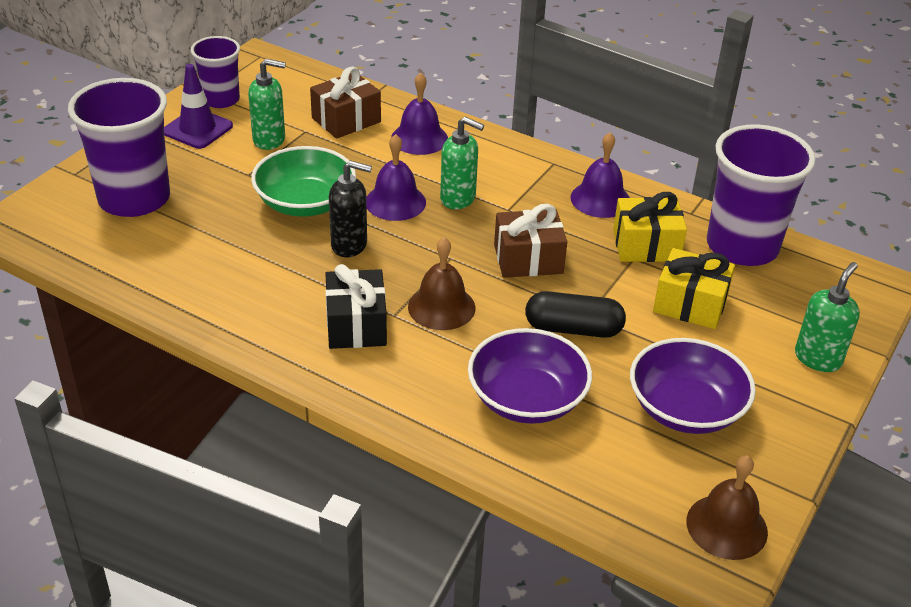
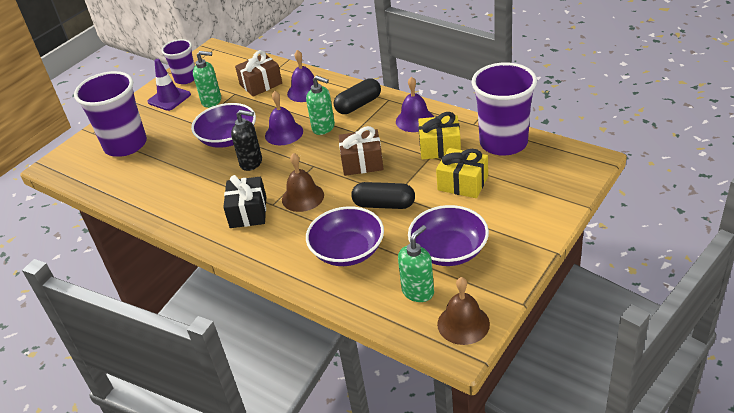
camera: 10 degrees right, 0 degrees up
(305, 203) = (228, 138): green bowl -> purple bowl
(508, 167) = (358, 105): none -> black capsule
(818, 358) = (542, 212): green soap dispenser -> green soap dispenser (418, 291)

